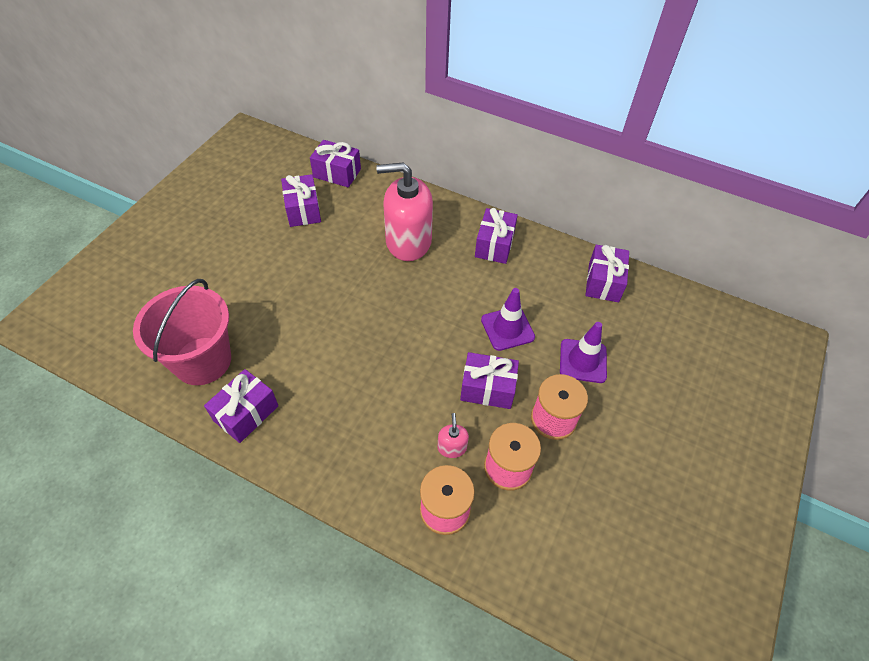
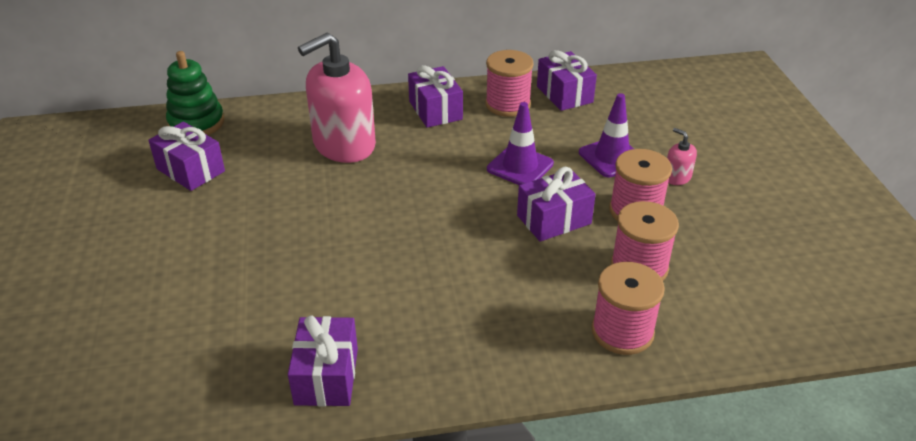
camera: 35 degrees left, 15 degrees down
(202, 361) = (216, 360): pink bucket -> none
(337, 173) = (196, 123): purple gift -> green stacking toy
(452, 447) = (573, 281): pink soap dispenser -> pink soap dispenser (677, 177)
(551, 268) = (508, 104): none -> pink spool

